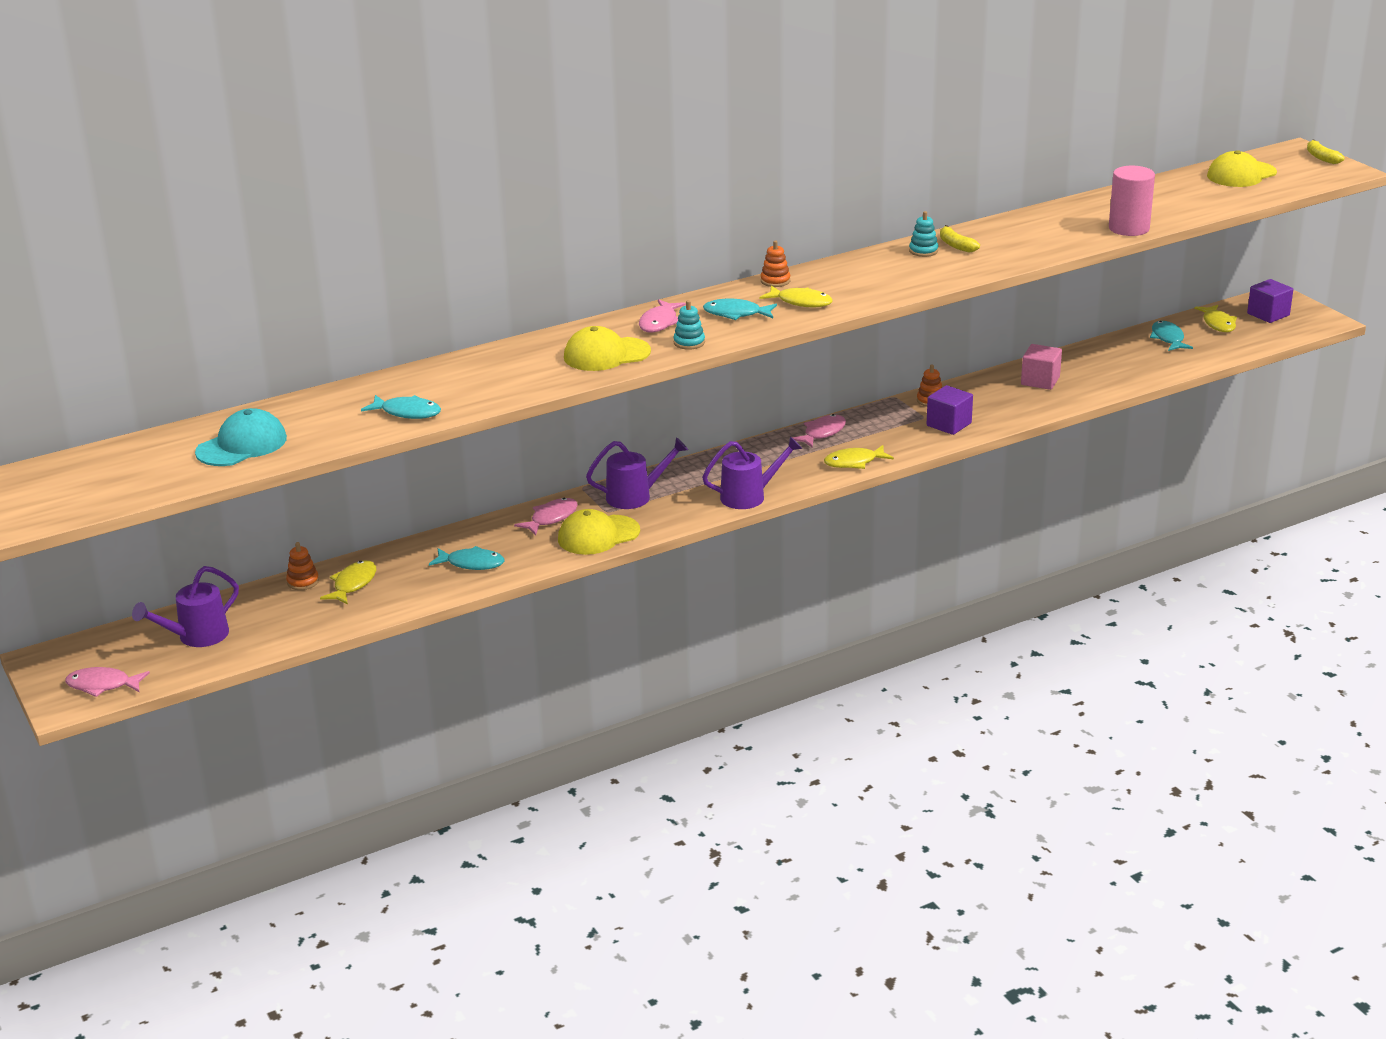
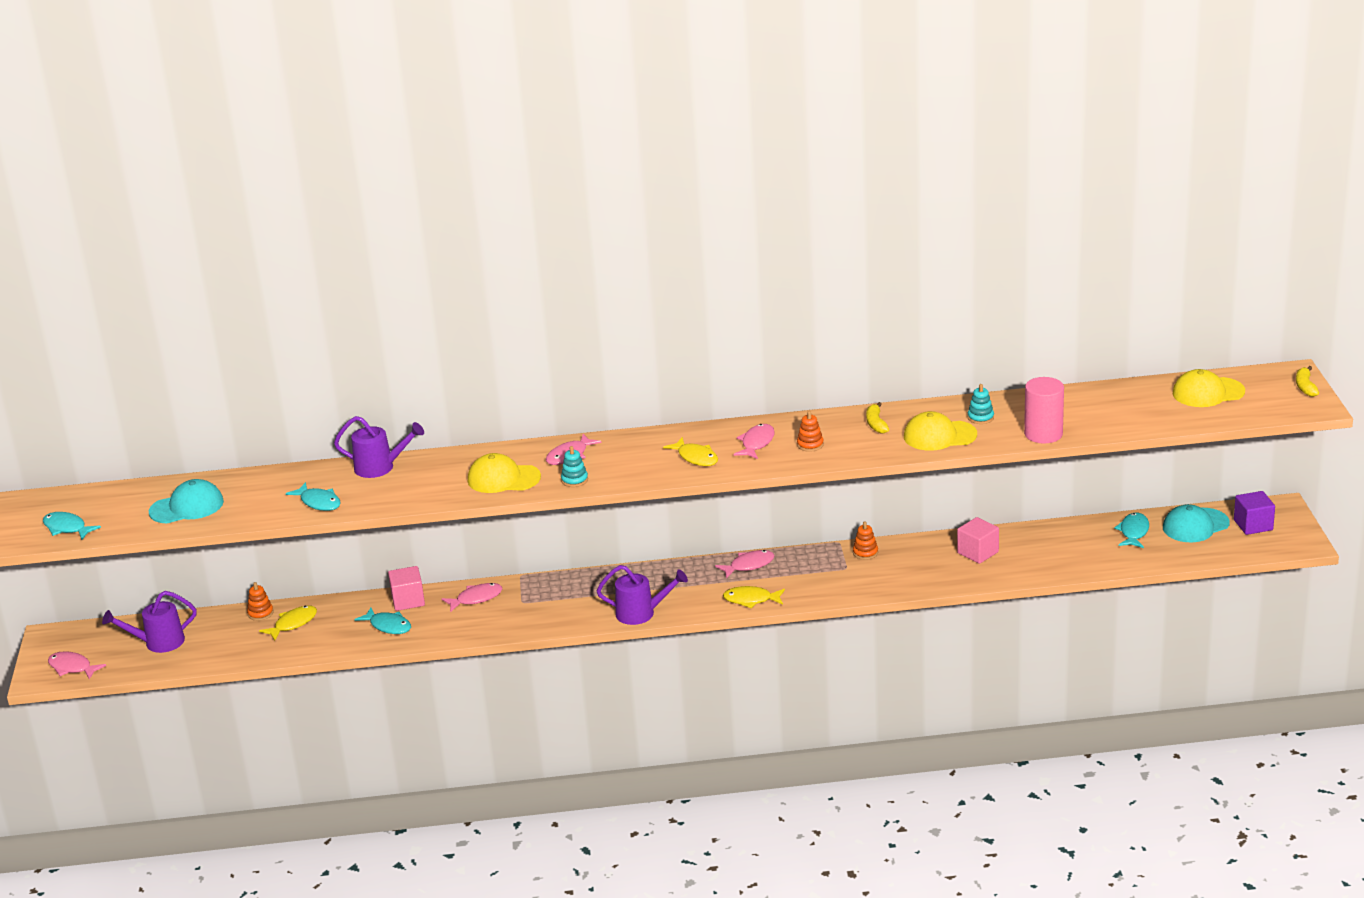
camera: 25 degrees right, 0 degrees up
(473, 535) = (408, 600): none -> pink cube
(598, 535) = (498, 622): yellow cap -> yellow cap (939, 436)
(635, 496) = (554, 593): purple watering can -> purple watering can (380, 467)
(736, 314) = (635, 459): turquoise fish -> turquoise fish (67, 528)
(775, 281) = (695, 432): orange stacking toy -> orange stacking toy (810, 445)
(851, 280) = (756, 443): none -> pink fish
(923, 251) = (843, 424): turquoise stacking toy -> turquoise stacking toy (980, 417)
(949, 424) = (860, 580): purple cube -> none
(1218, 324) = (1195, 526): yellow fish -> turquoise cap

